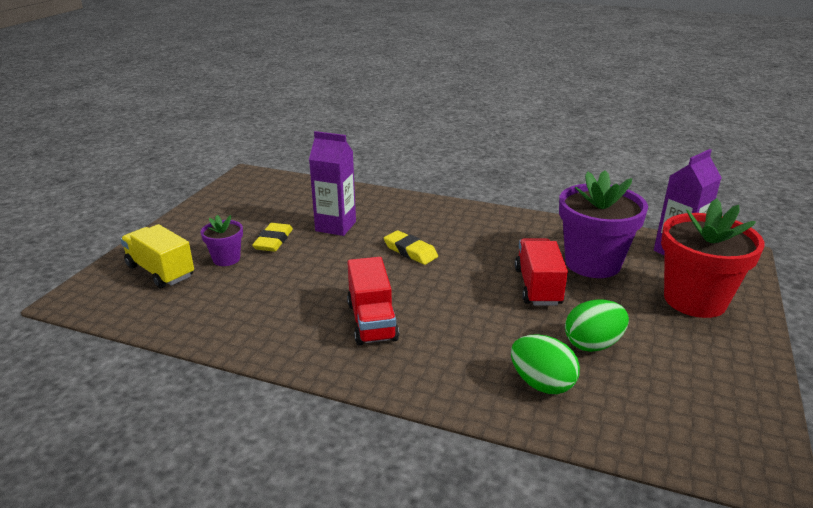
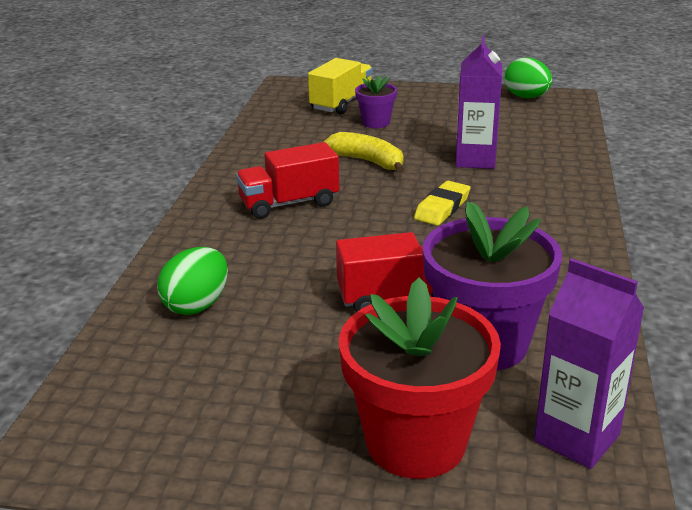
camera: 80 degrees right, 0 degrees up
(273, 241) = (422, 136): yellow eraser -> none
(309, 272) = (368, 161): none -> yellow banana
(593, 344) = (276, 340): green egg -> green egg (526, 97)

